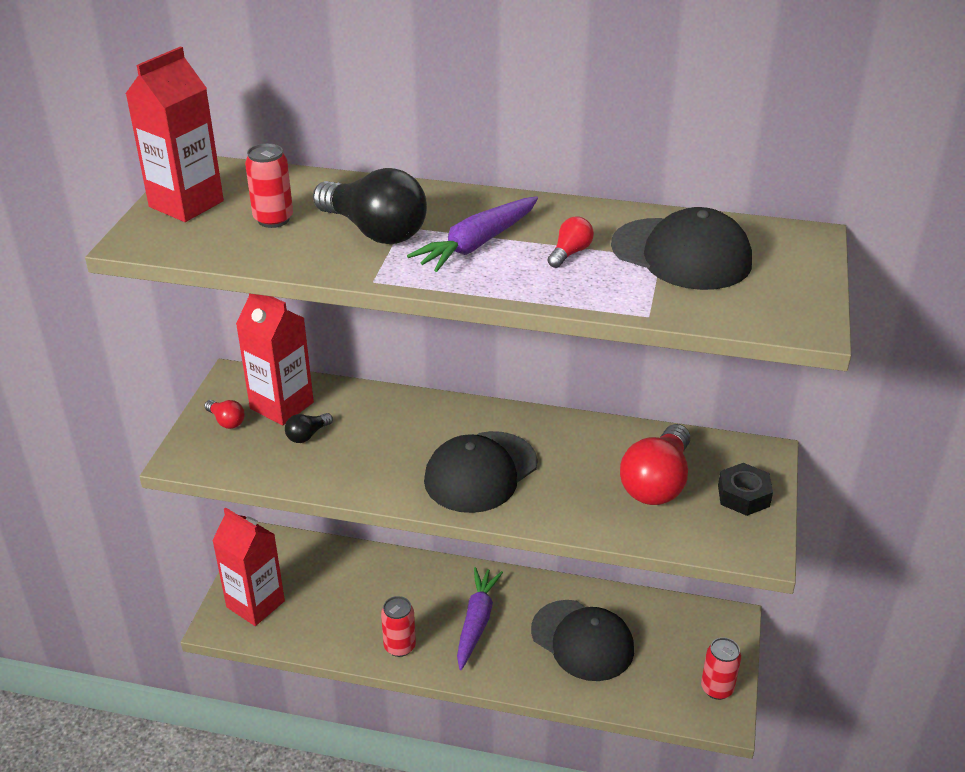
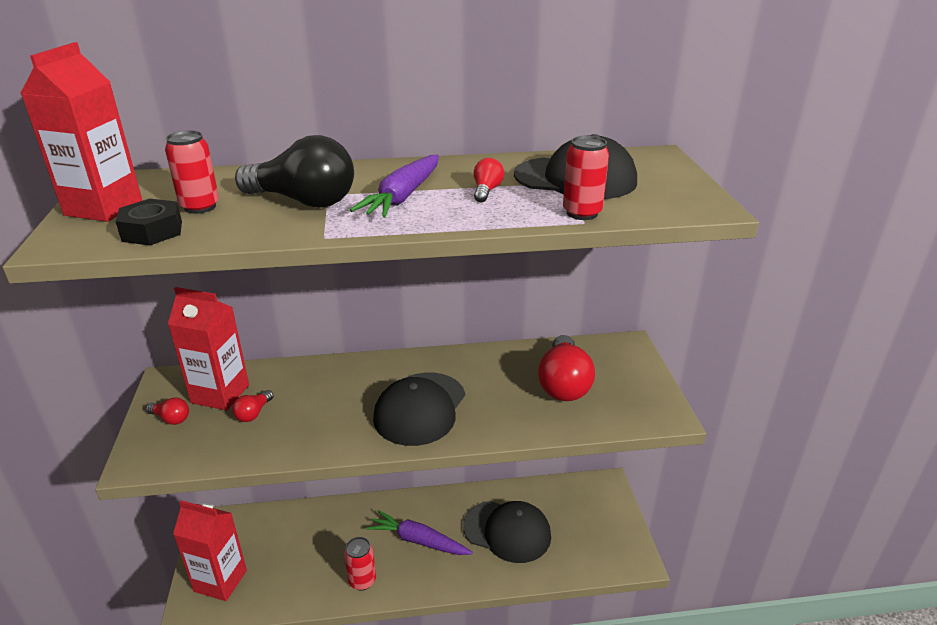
camera: 20 degrees left, 5 degrees down
(307, 435) = (253, 413): black light bulb -> red light bulb
(476, 622) = (418, 540): purple carrot -> purple carrot turned 60 degrees counterclockwise
(717, 688) = (621, 539): red can -> red can (582, 213)
(743, 496) = (631, 378): black nut -> black nut (152, 231)

